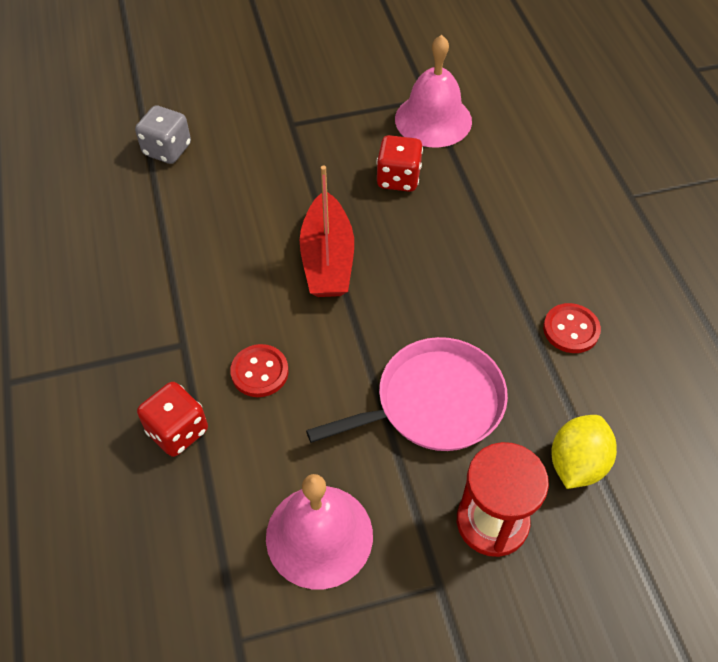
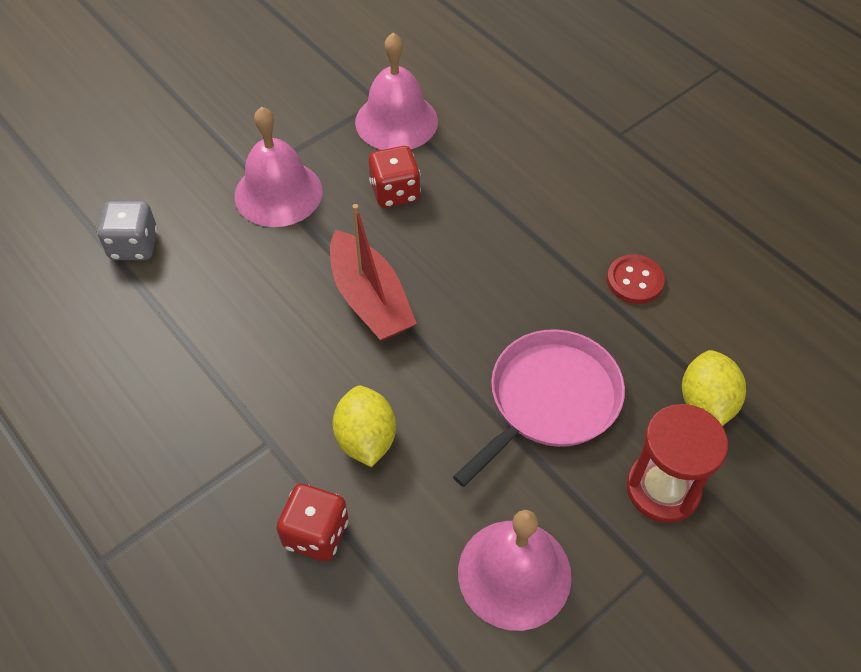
camera: 25 degrees left, 0 degrees up
(259, 372) = (366, 439): red button -> yellow lemon
(302, 146) = (278, 193): none -> pink bell

